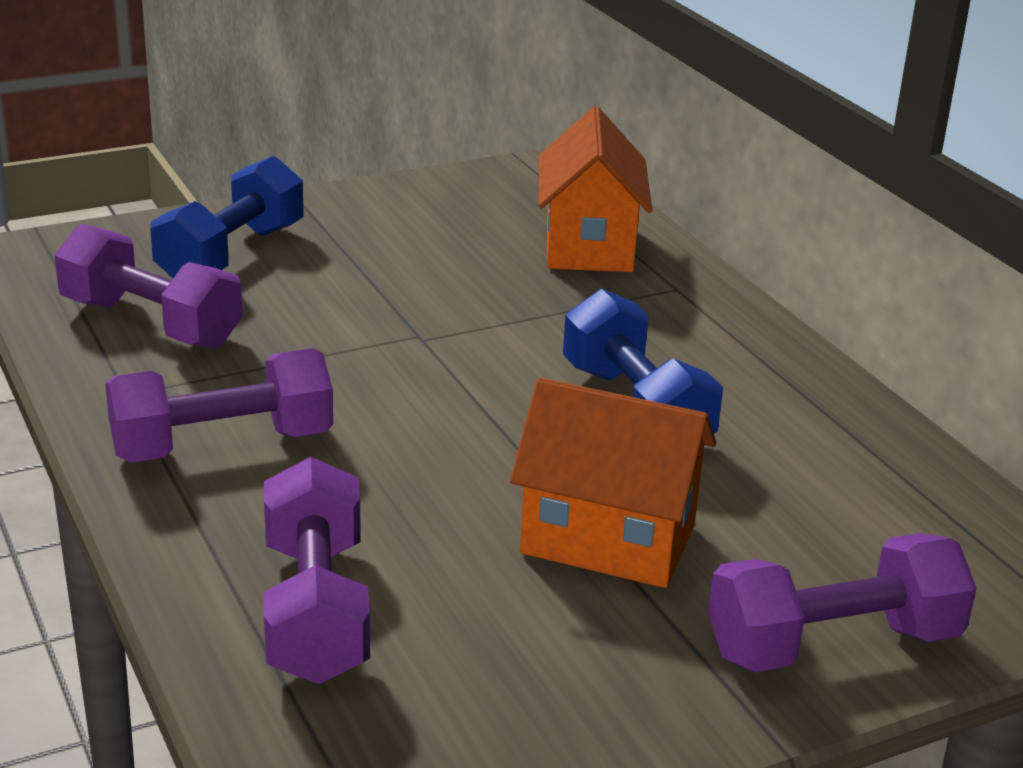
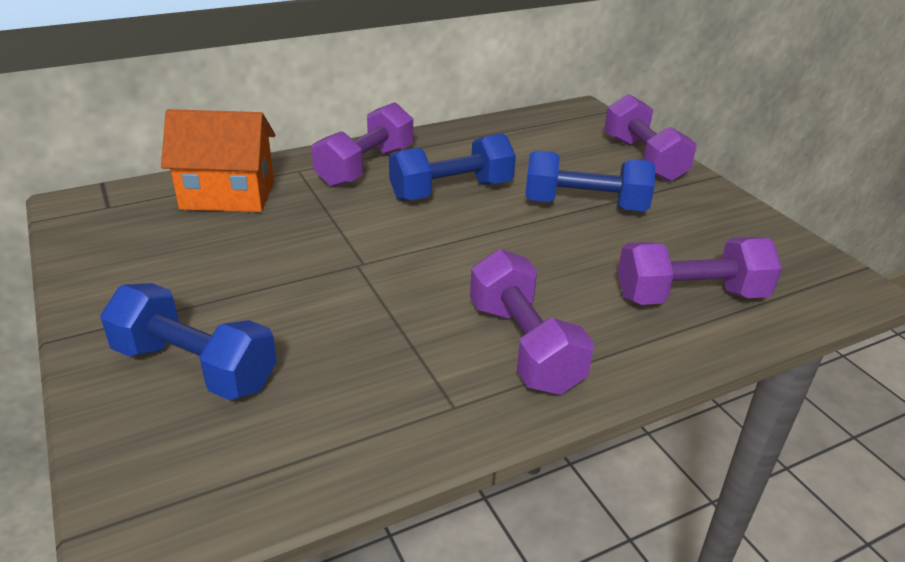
camera: 90 degrees left, 5 degrees up
(151, 323) = (330, 406): purple dumbbell -> purple dumbbell (366, 167)
(608, 539) = (585, 205): orange house -> blue dumbbell

